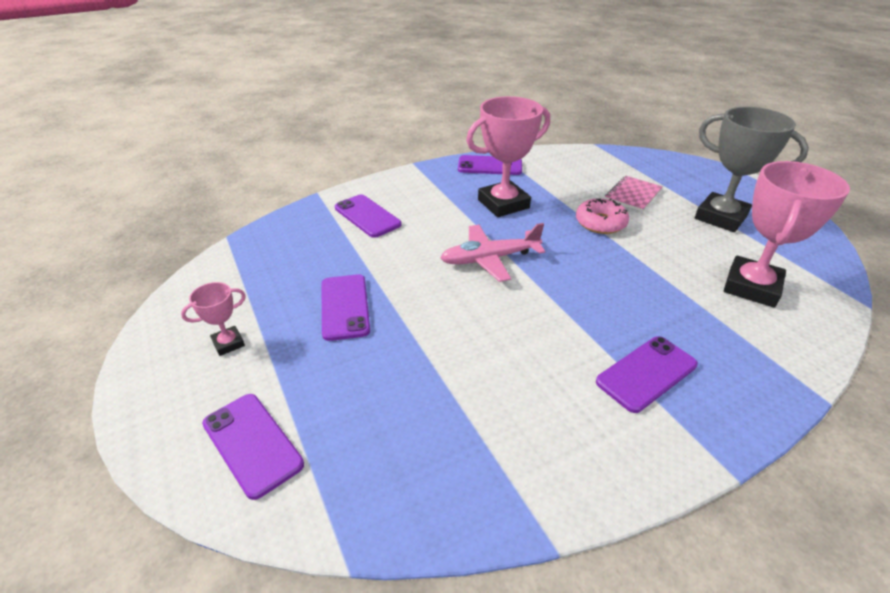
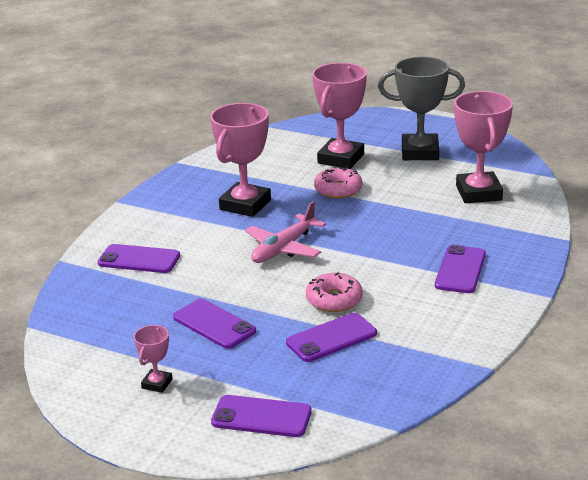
camera: 35 degrees left, 10 degrees down
(475, 338) = (334, 300): none -> pink donut
(490, 166) = (194, 178): purple phone -> purple phone (331, 338)
(633, 195) = (341, 159): pink notebook -> pink trophy

